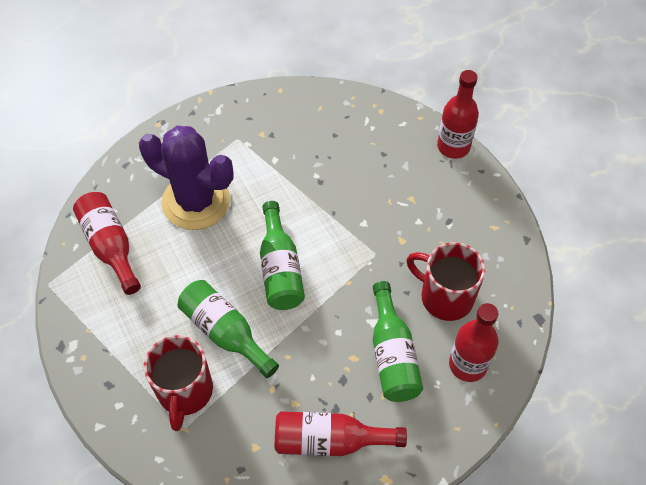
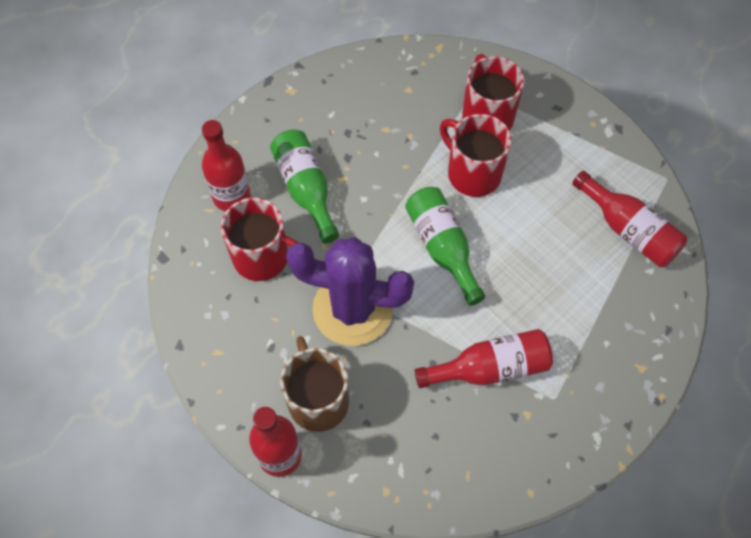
camera: 165 degrees right, 5 degrees up
(196, 201) = (564, 302): purple cactus -> purple cactus (352, 309)
(225, 332) = (472, 173): green bottle -> red mug
(330, 441) = (345, 107): red bottle -> red bottle (490, 368)
(418, 175) = (317, 400): none -> brown mug

